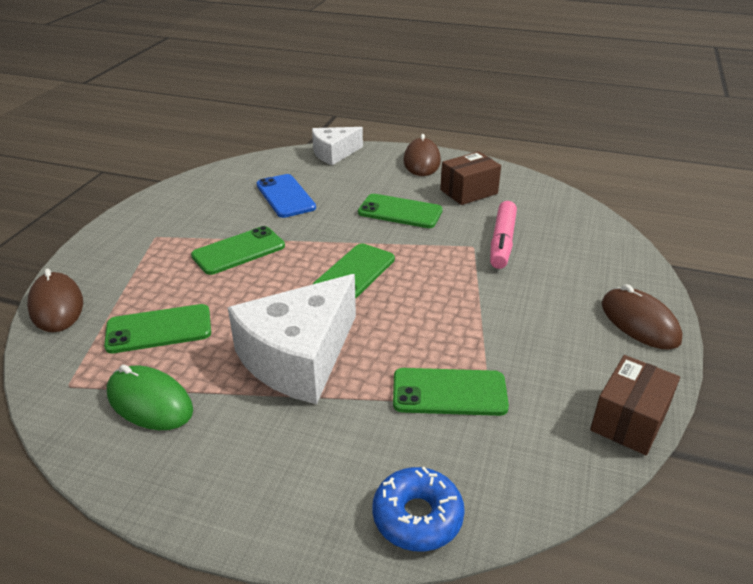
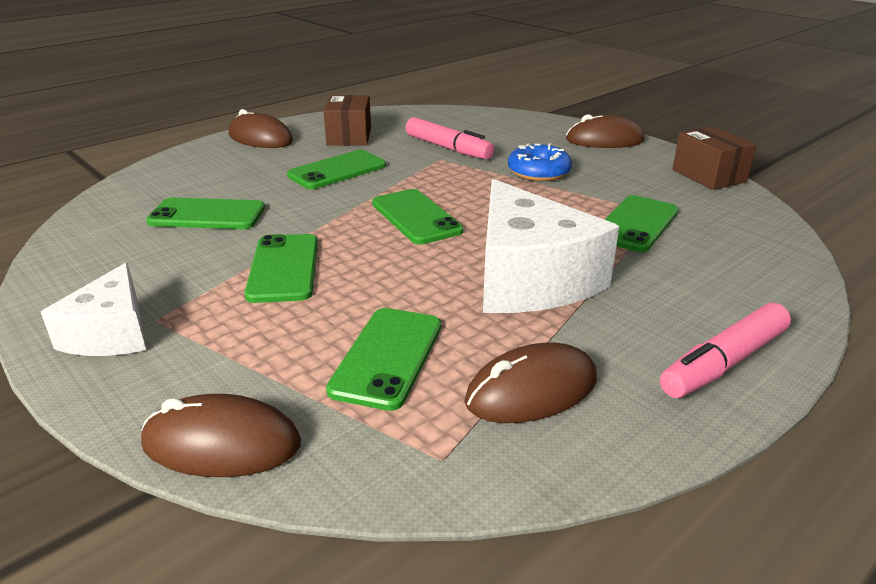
camera: 60 degrees left, 5 degrees down
(150, 402) = (531, 390): green mouse -> brown mouse
(234, 498) = (723, 363): none -> pink marker
(285, 196) = (207, 215): blue phone -> green phone
(334, 153) = (162, 169): white cheese -> white cheese (111, 333)
(417, 516) = (779, 276): blue donut -> blue donut (538, 172)

